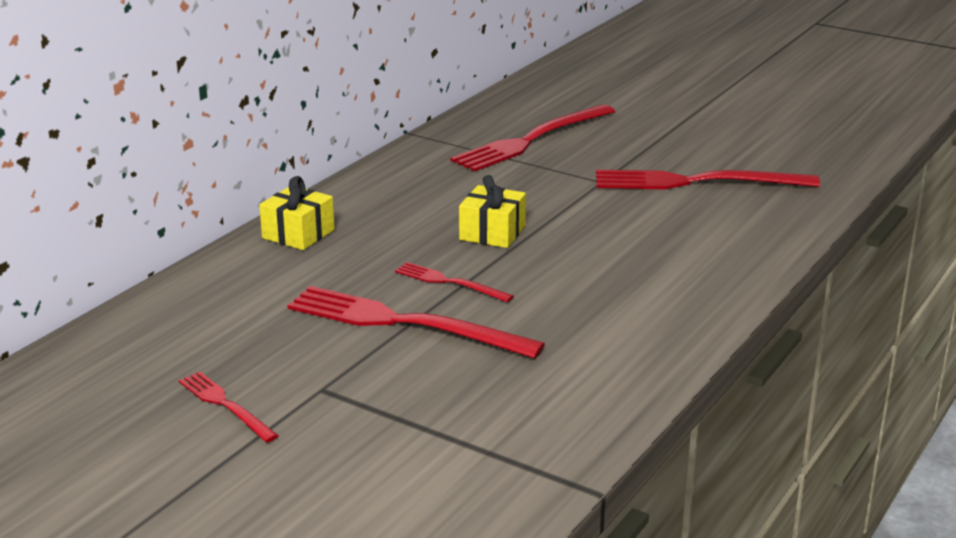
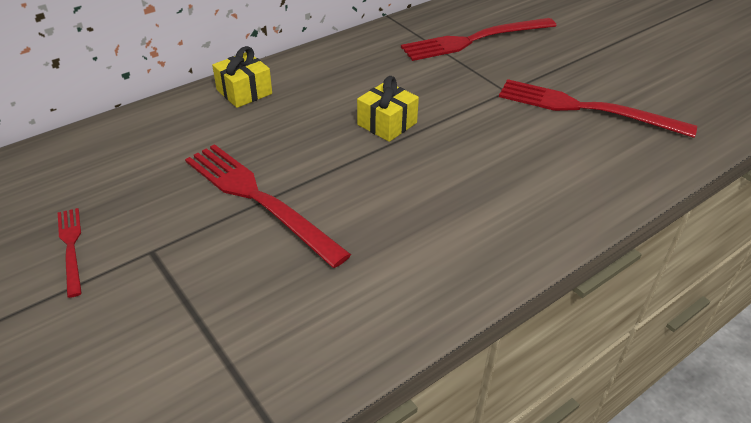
camera: 20 degrees right, 15 degrees up
(449, 282) = (321, 166): red fork -> none

